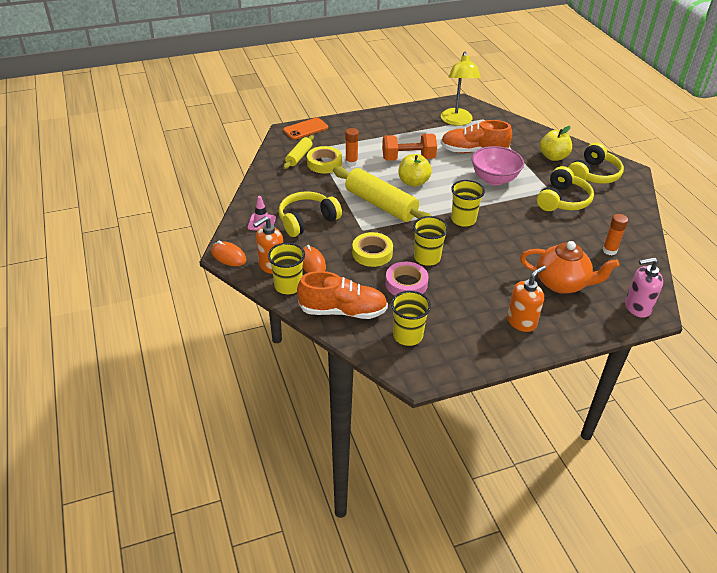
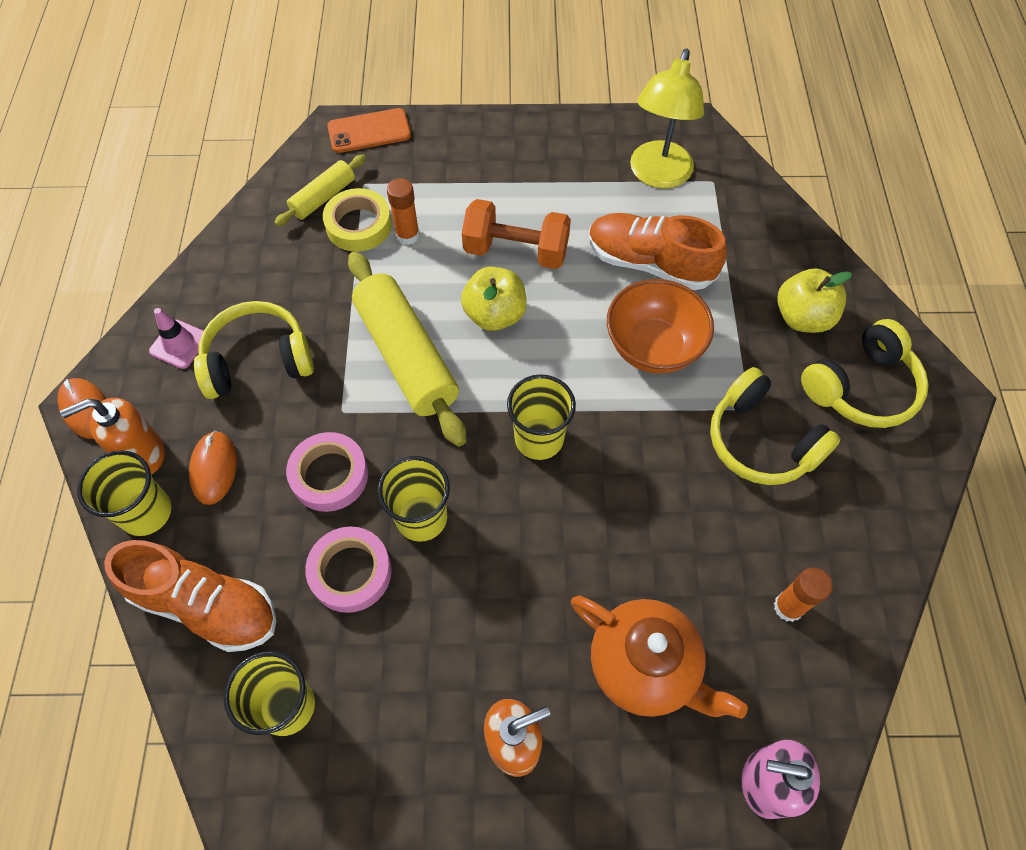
camera: 20 degrees right, 20 degrees up
(372, 253) = (329, 475): yellow tape -> pink tape
(494, 179) = (653, 347): pink bowl -> orange bowl
(562, 200) = (761, 441): yellow headphones -> yellow headphones turned 90 degrees clockwise

